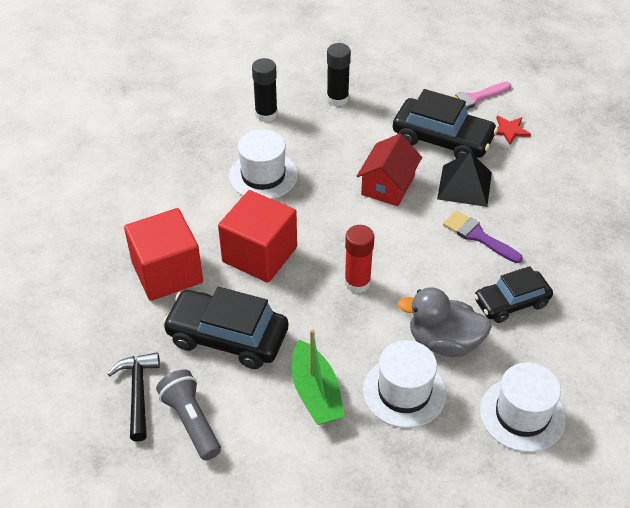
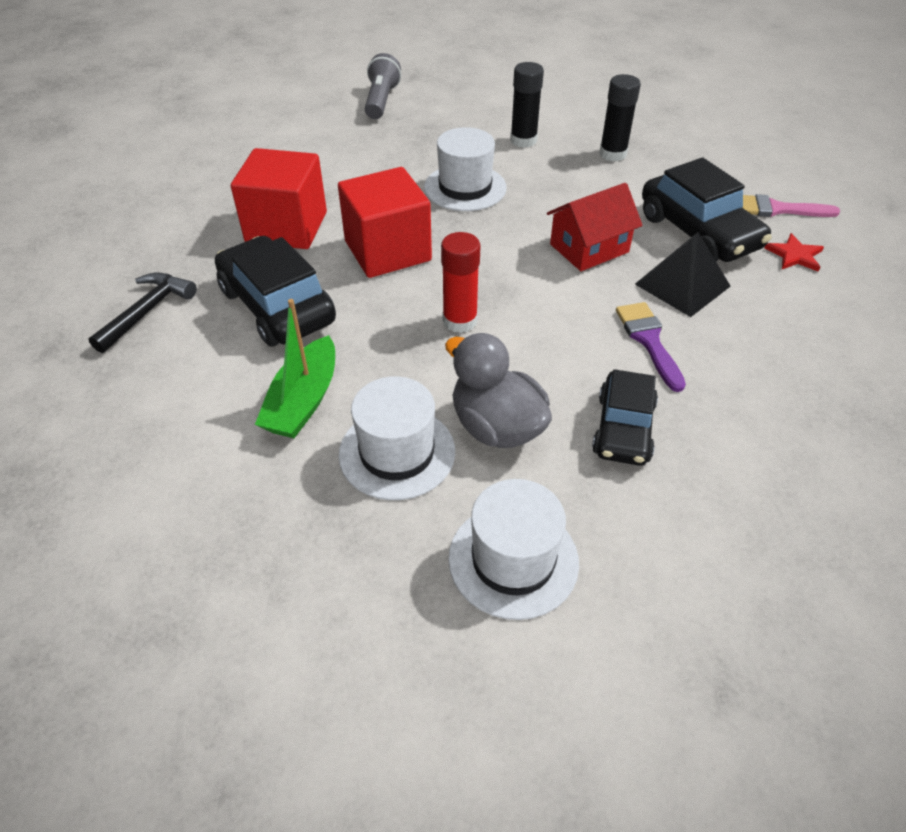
camera: 35 degrees right, 0 degrees up
(191, 421) = (162, 361): grey flashlight -> grey flashlight (381, 101)
(511, 302) = (623, 428): black car -> black car turned 90 degrees counterclockwise

